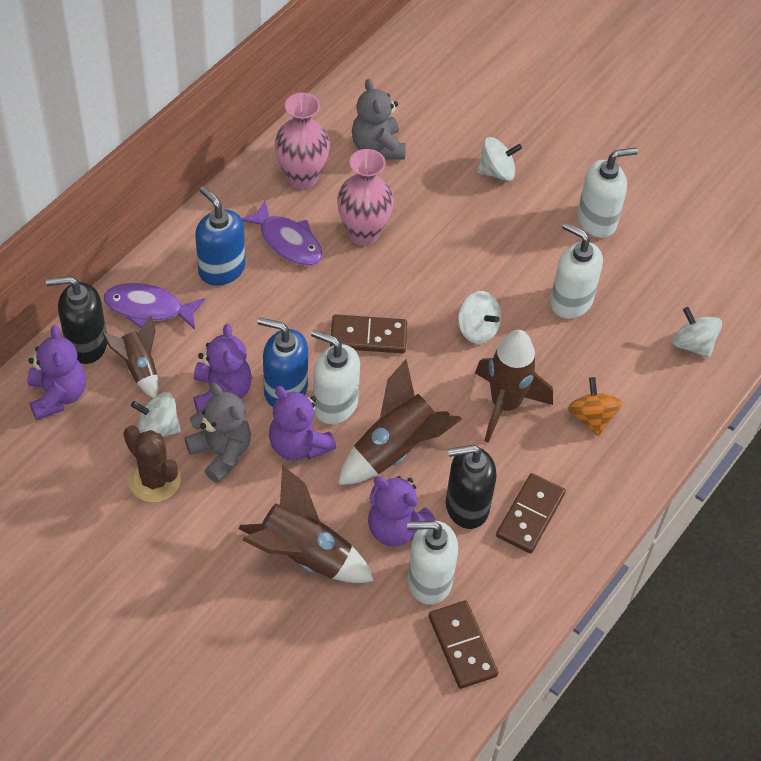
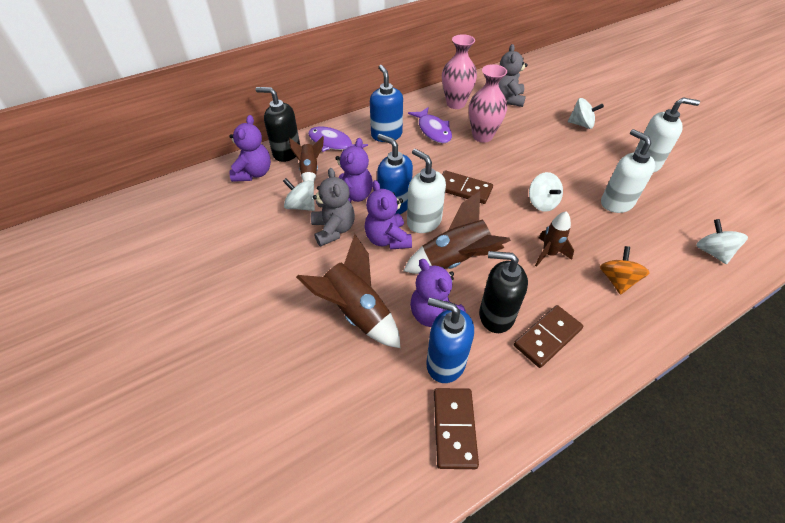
camera: 25 degrees right, 5 degrees down
(154, 480) = (281, 234): brown cactus -> none
(429, 581) = (445, 362): white soap dispenser -> blue soap dispenser
(505, 405) = (548, 254): brown rocket -> brown rocket, size x0.61

